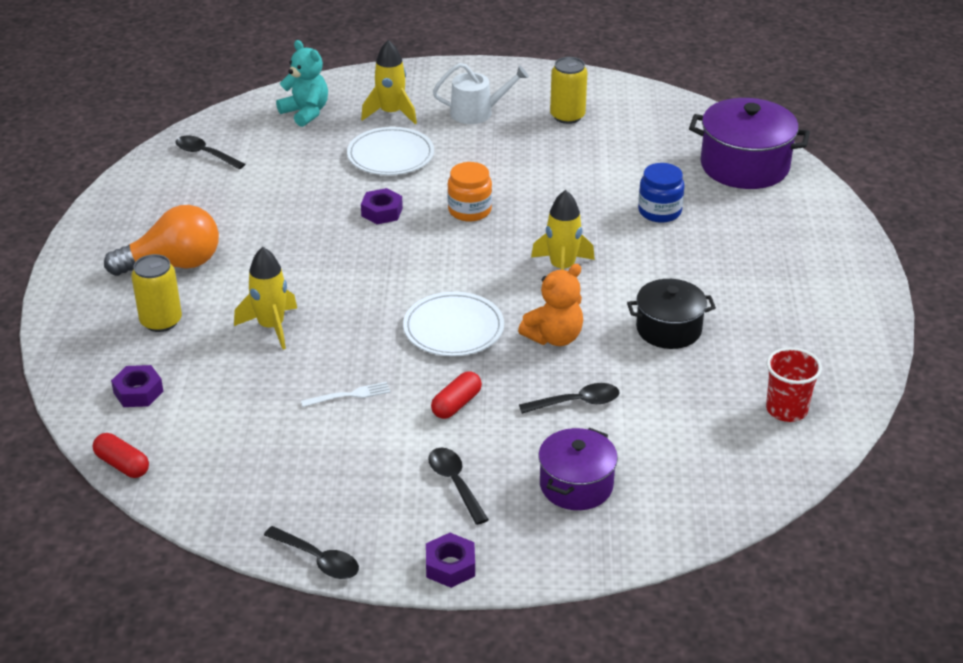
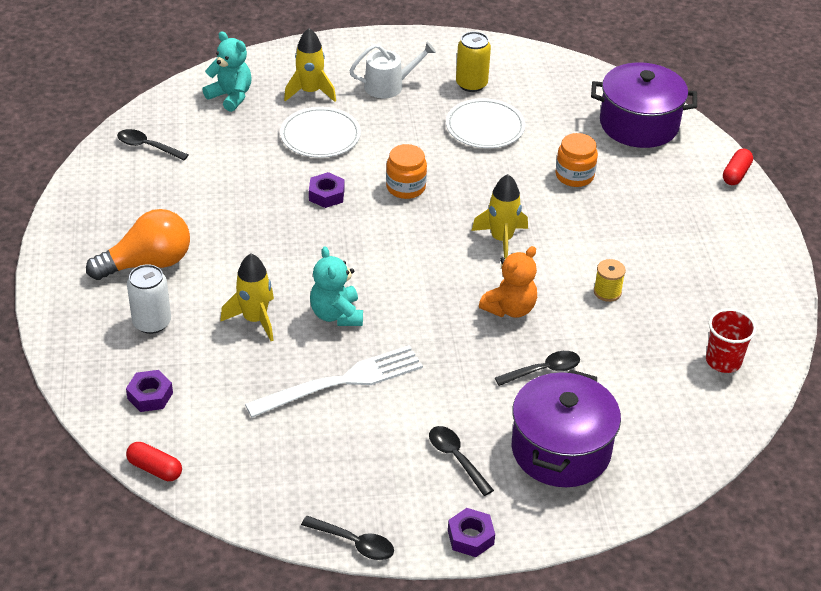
camera: 10 degrees left, 5 degrees up
(161, 321) = (152, 322): yellow can -> white can
(350, 395) = (343, 381): white fork -> white fork, size x2.28
(361, 329) = (336, 315): none -> turquoise teddy bear
(453, 328) = (419, 307): white plate -> white plate (485, 127)
(456, 404) = (439, 381): red capsule -> red capsule (736, 174)
(576, 485) = (561, 450): purple pot -> purple pot, size x1.56
(659, 211) = (574, 176): blue jar -> orange jar
(668, 329) = (607, 292): black pot -> yellow spool

